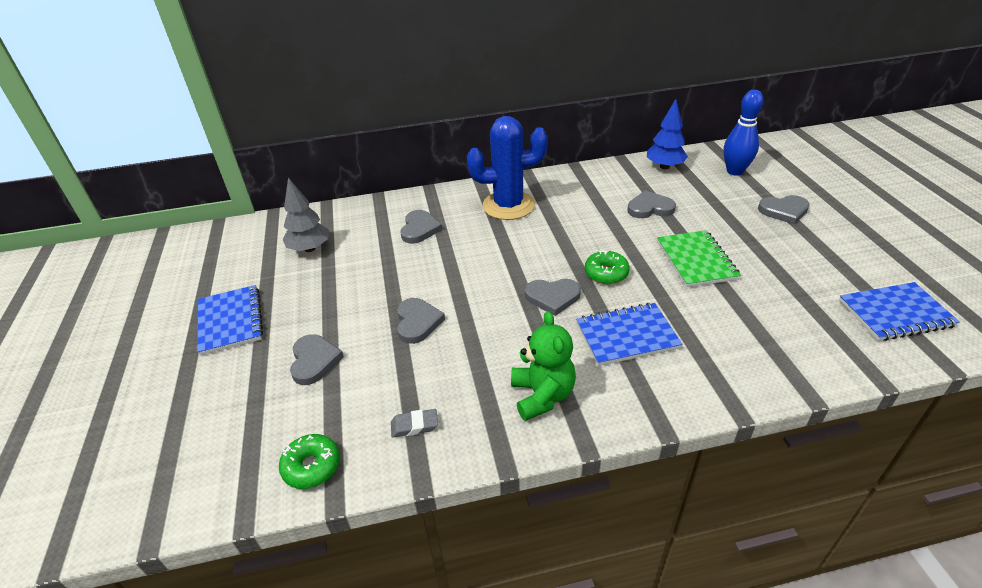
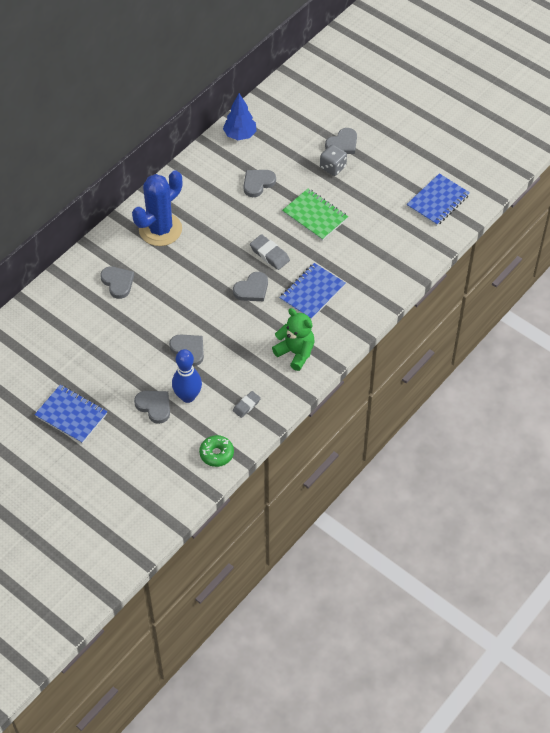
camera: 40 degrees left, 15 degrees up
(309, 248) = (57, 339): grey tree -> none
(606, 273) = (269, 254): green donut -> grey eraser
(735, 171) = (291, 117): blue bowling pin -> blue bowling pin (188, 396)
(755, 226) = (333, 167): none -> grey dice

